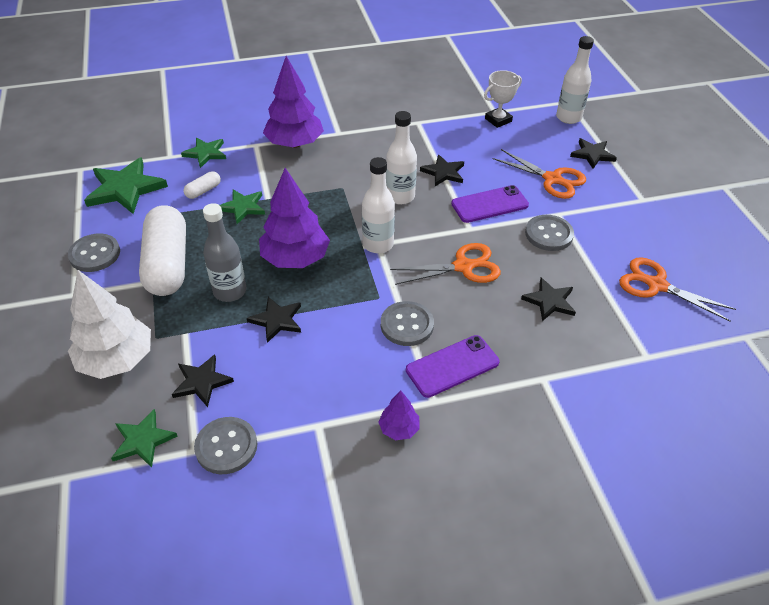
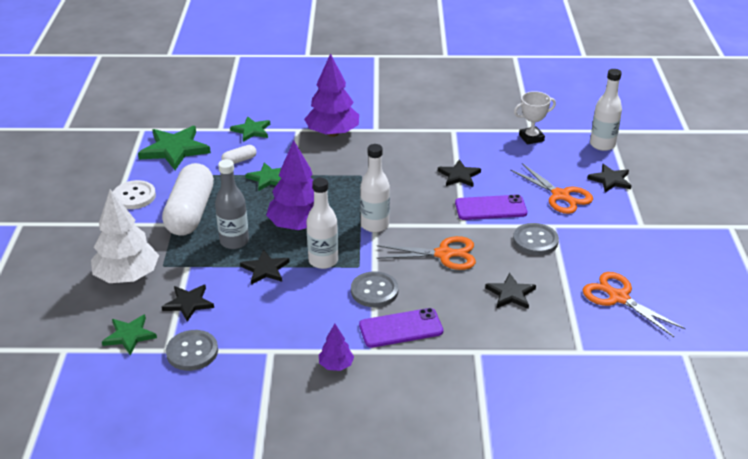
camera: 15 degrees right, 10 degrees down
(95, 254) = (134, 196): grey button -> white button
(400, 196) = (410, 190): white bottle -> white bottle (323, 261)

